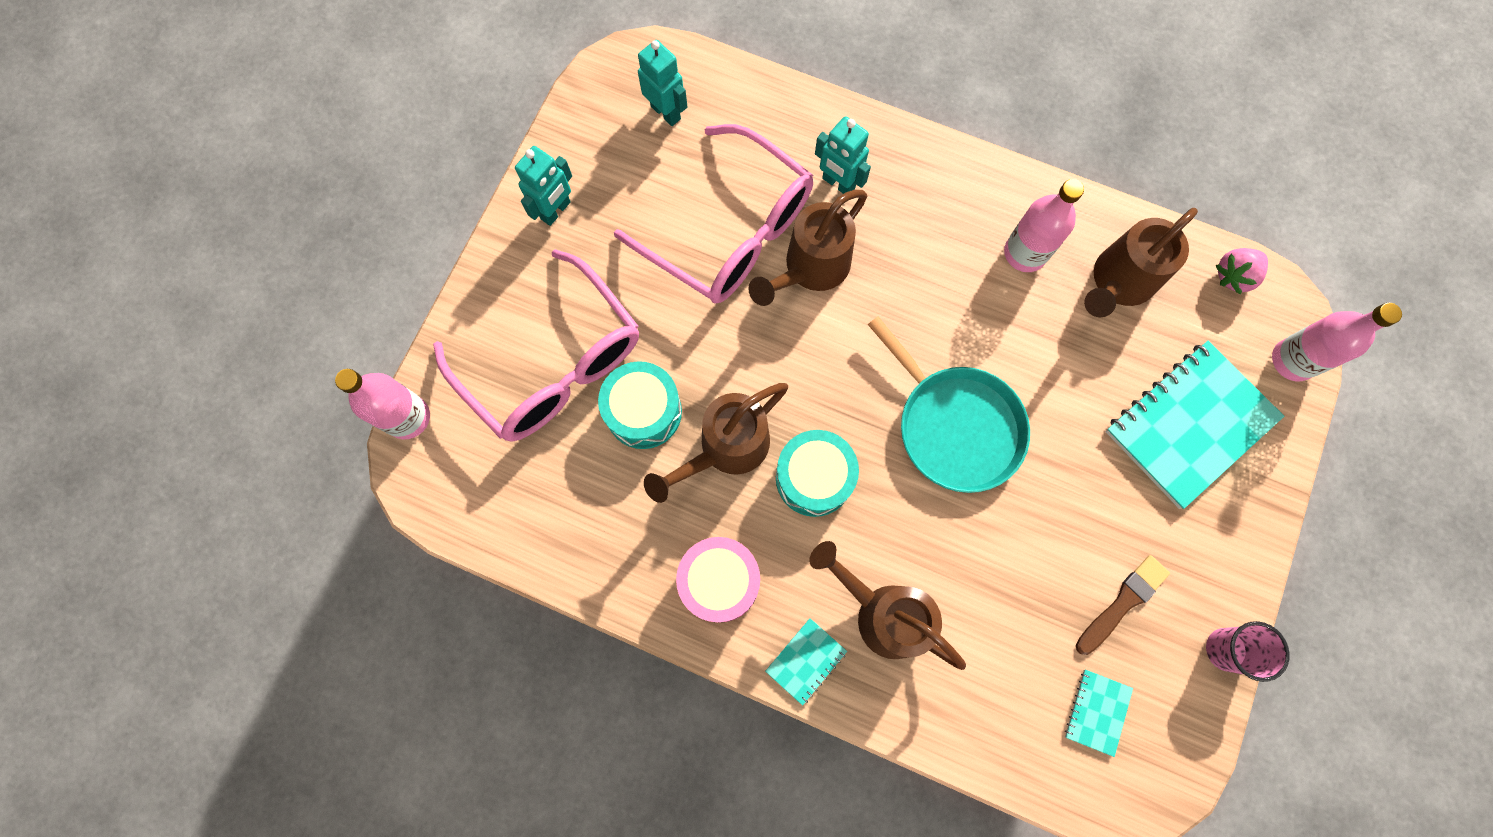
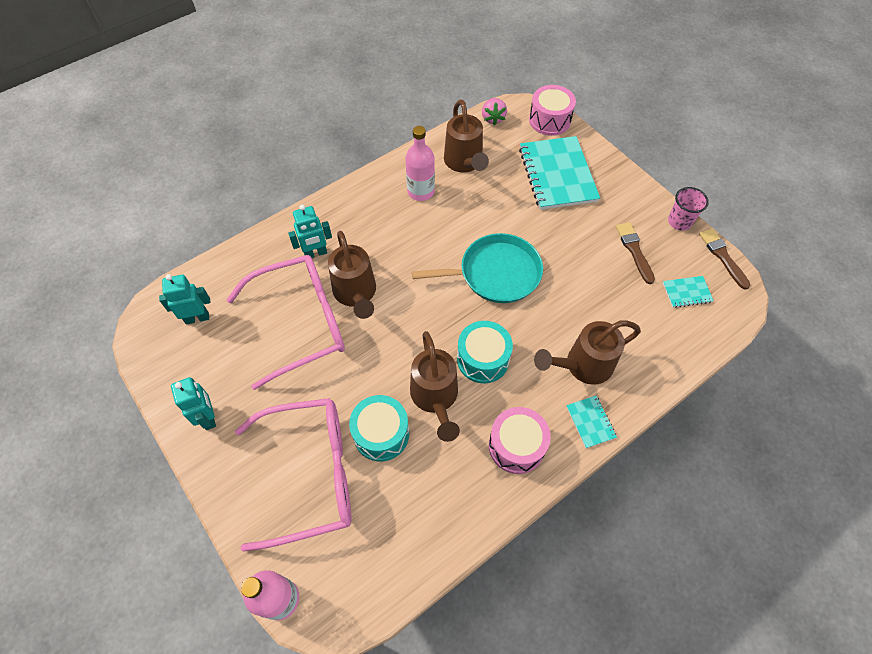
camera: 60 degrees left, 15 degrees down
(1097, 712) = (687, 292): turquoise notebook -> turquoise notebook turned 60 degrees counterclockwise
(1201, 743) = (722, 256): none -> brown brush
(1292, 360) = (549, 120): pink bottle -> pink drum

